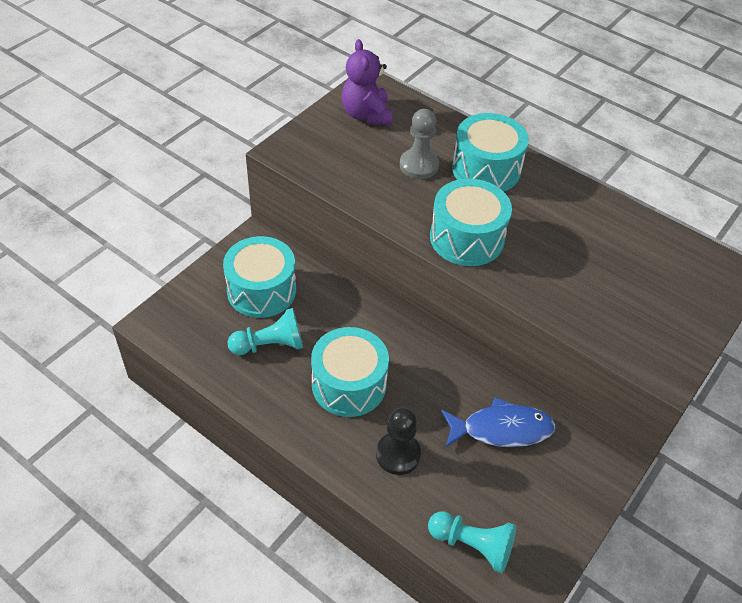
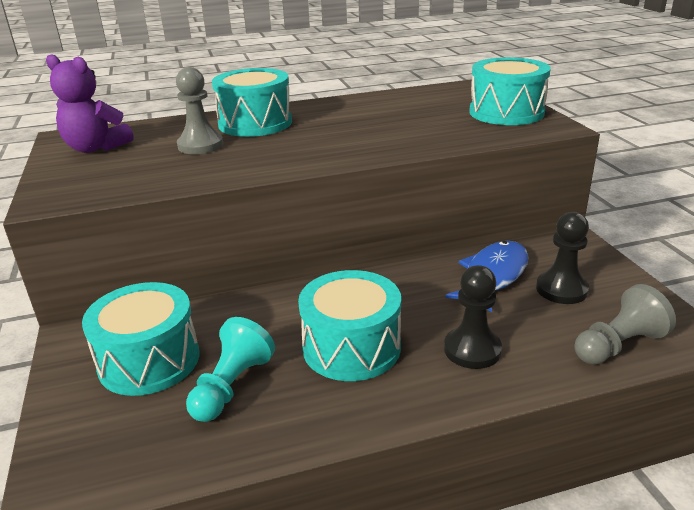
camera: 50 degrees left, 20 degrees down
(466, 238) = (317, 152): turquoise drum -> turquoise drum (506, 112)
(472, 545) = (618, 345): turquoise pawn -> grey pawn
(520, 483) = (561, 289): none -> black pawn

